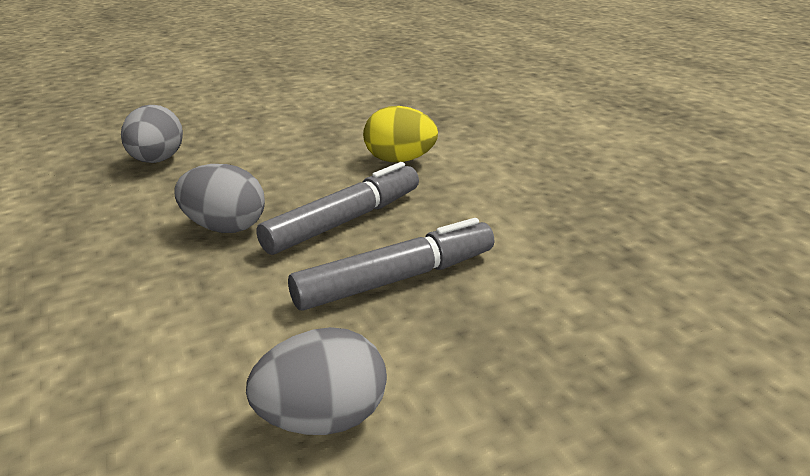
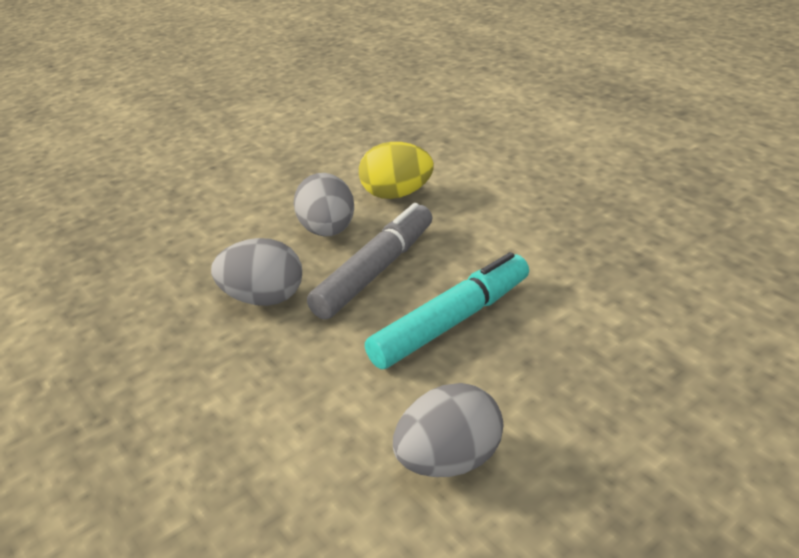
camera: 10 degrees left, 5 degrees up
(157, 160) = (148, 235): grey egg -> grey egg (328, 231)
(396, 279) = (451, 322): grey marker -> turquoise marker

